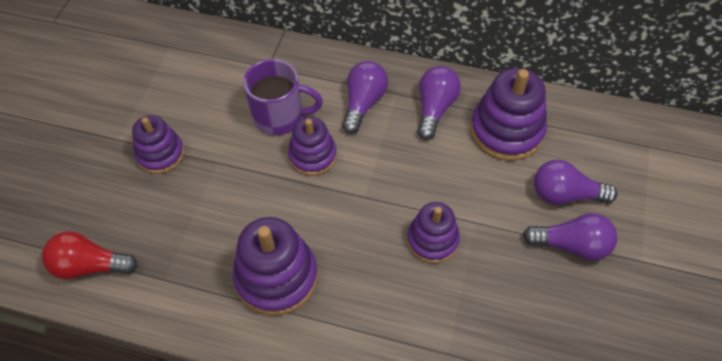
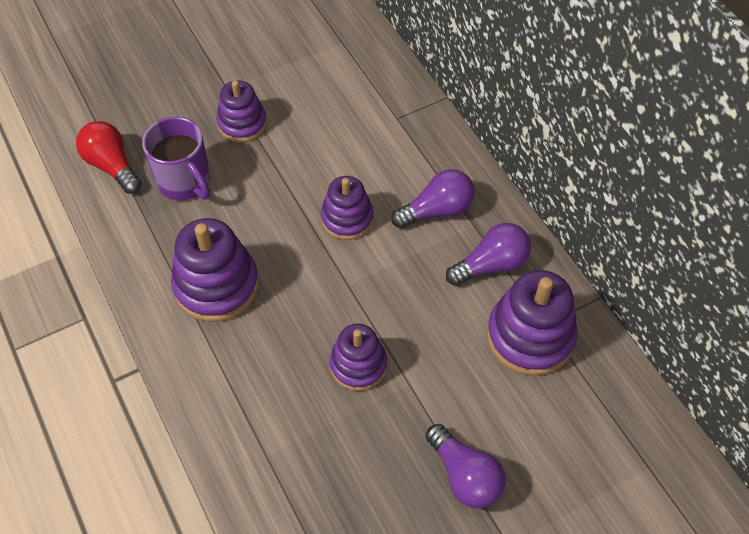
camera: 45 degrees right, 0 degrees up
(280, 117) = (358, 167): purple mug -> purple mug (185, 182)
(565, 194) = (513, 433): purple light bulb -> none

